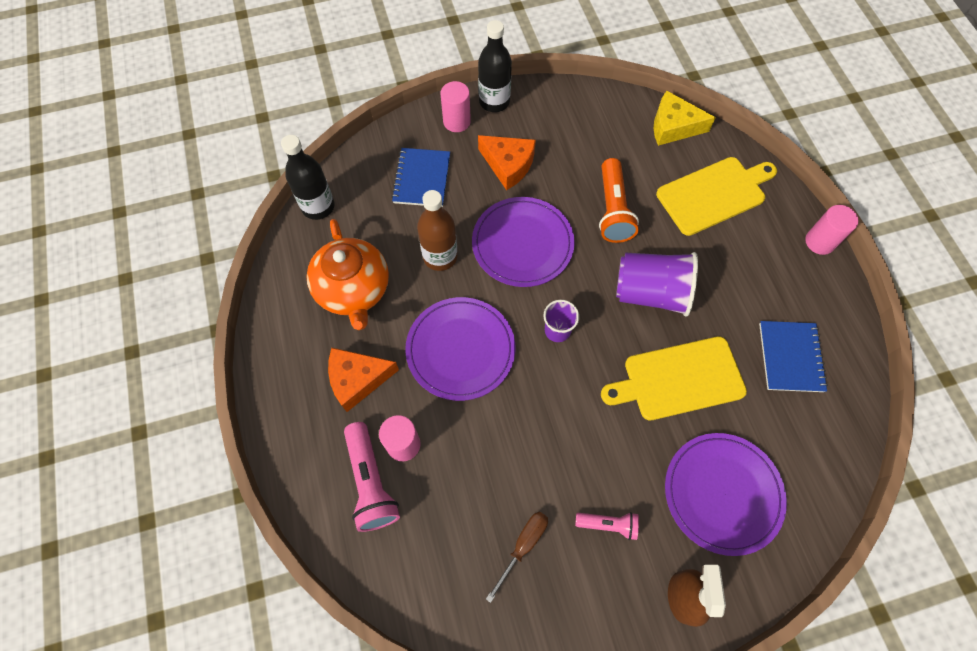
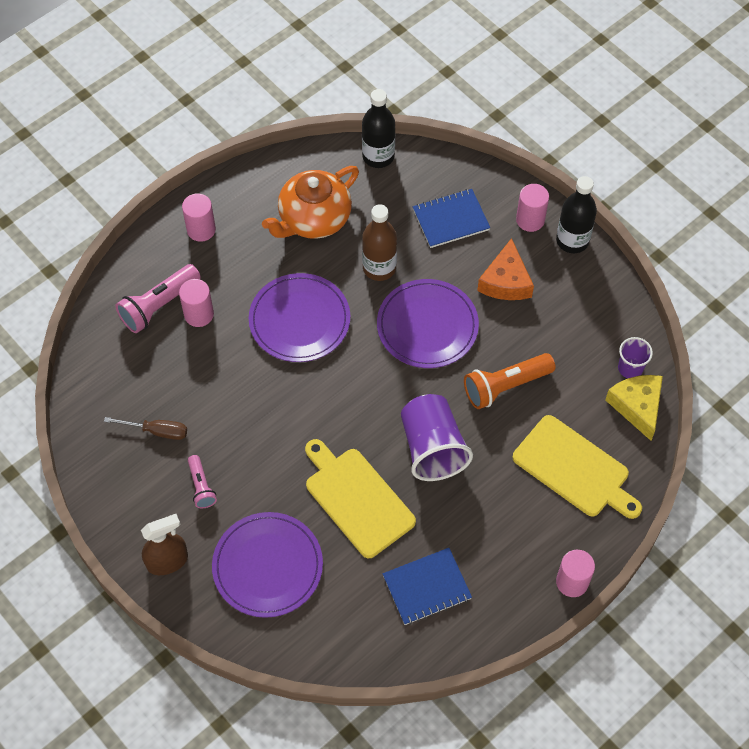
camera: 65 degrees right, 5 degrees down
(302, 400) = (201, 229): none -> pink cylinder
(357, 379) = (236, 258): orange cheese -> none
(557, 330) = (355, 386): purple cup -> purple cup (630, 368)

